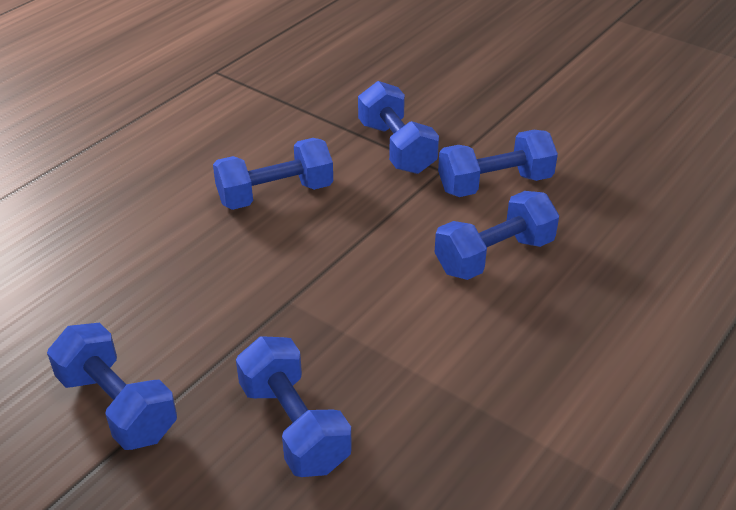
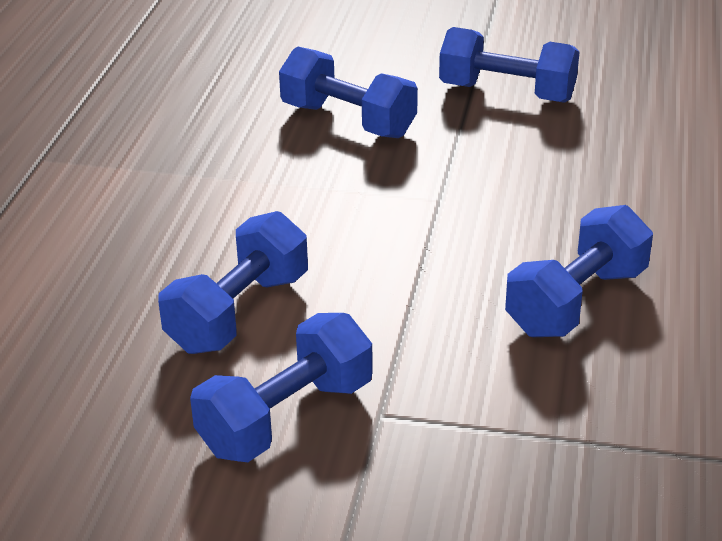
camera: 155 degrees right, 5 degrees down
(396, 147) = (477, 432): blue dumbbell -> none

